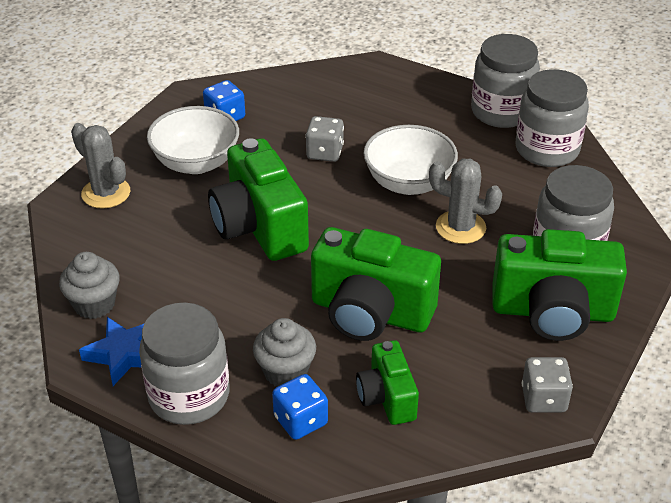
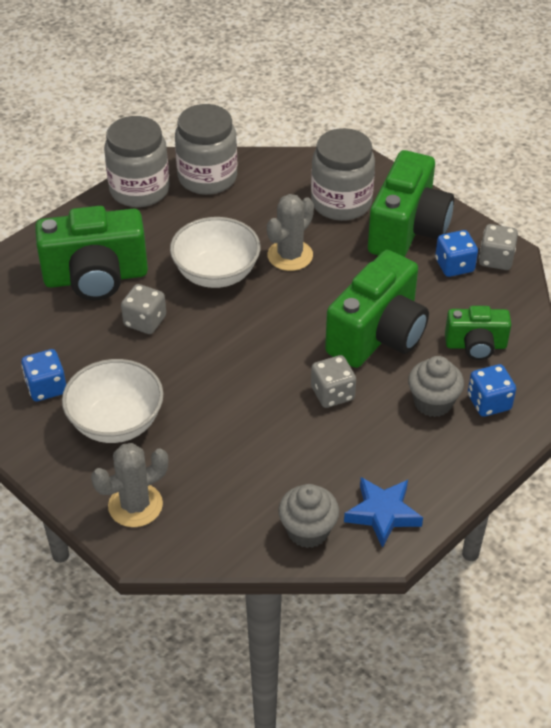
camera: 75 degrees left, 5 degrees up
(189, 395) = (445, 472): grey jar -> none
(259, 227) = (239, 389): green camera -> green camera (96, 277)
(273, 292) = (332, 393): none -> grey dice
(512, 361) = (454, 265): none -> blue dice

